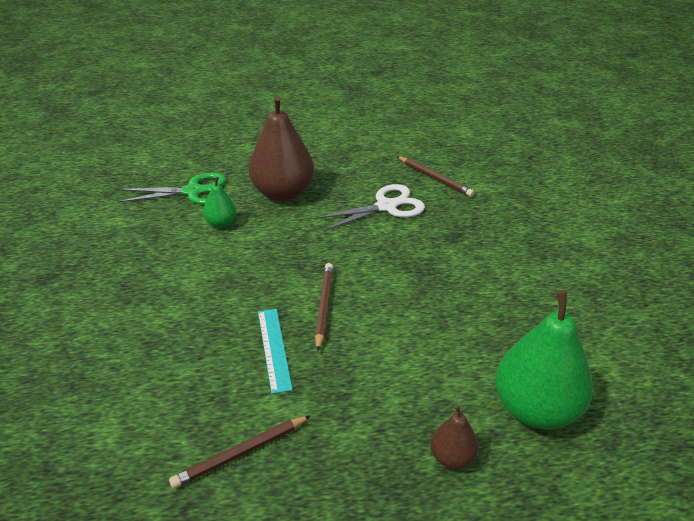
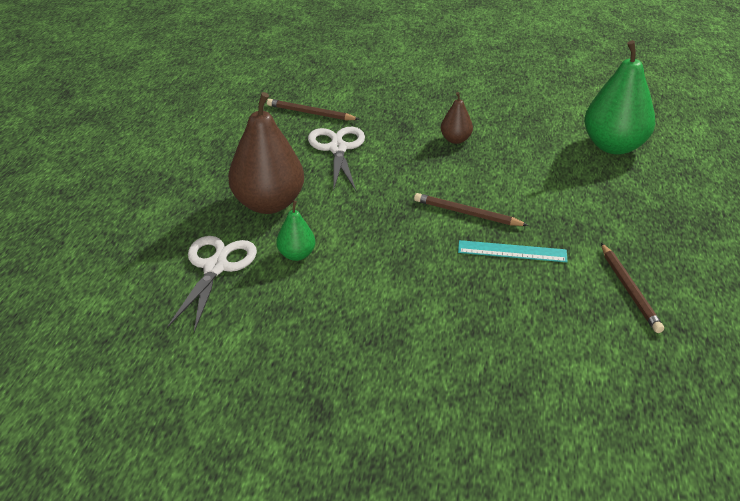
camera: 70 degrees left, 0 degrees up
(193, 191) = (215, 267): green scissors -> white scissors
(435, 178) = (310, 113): brown pencil -> brown pencil turned 135 degrees counterclockwise
(452, 457) = (650, 190): brown pear -> brown pear (455, 140)

